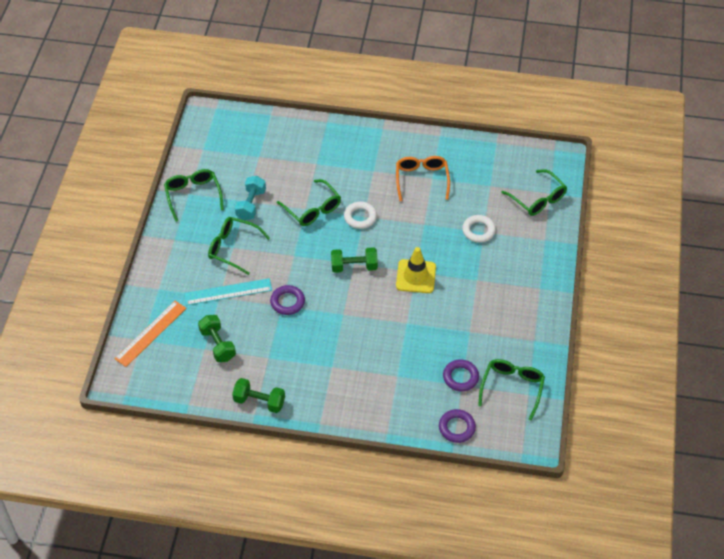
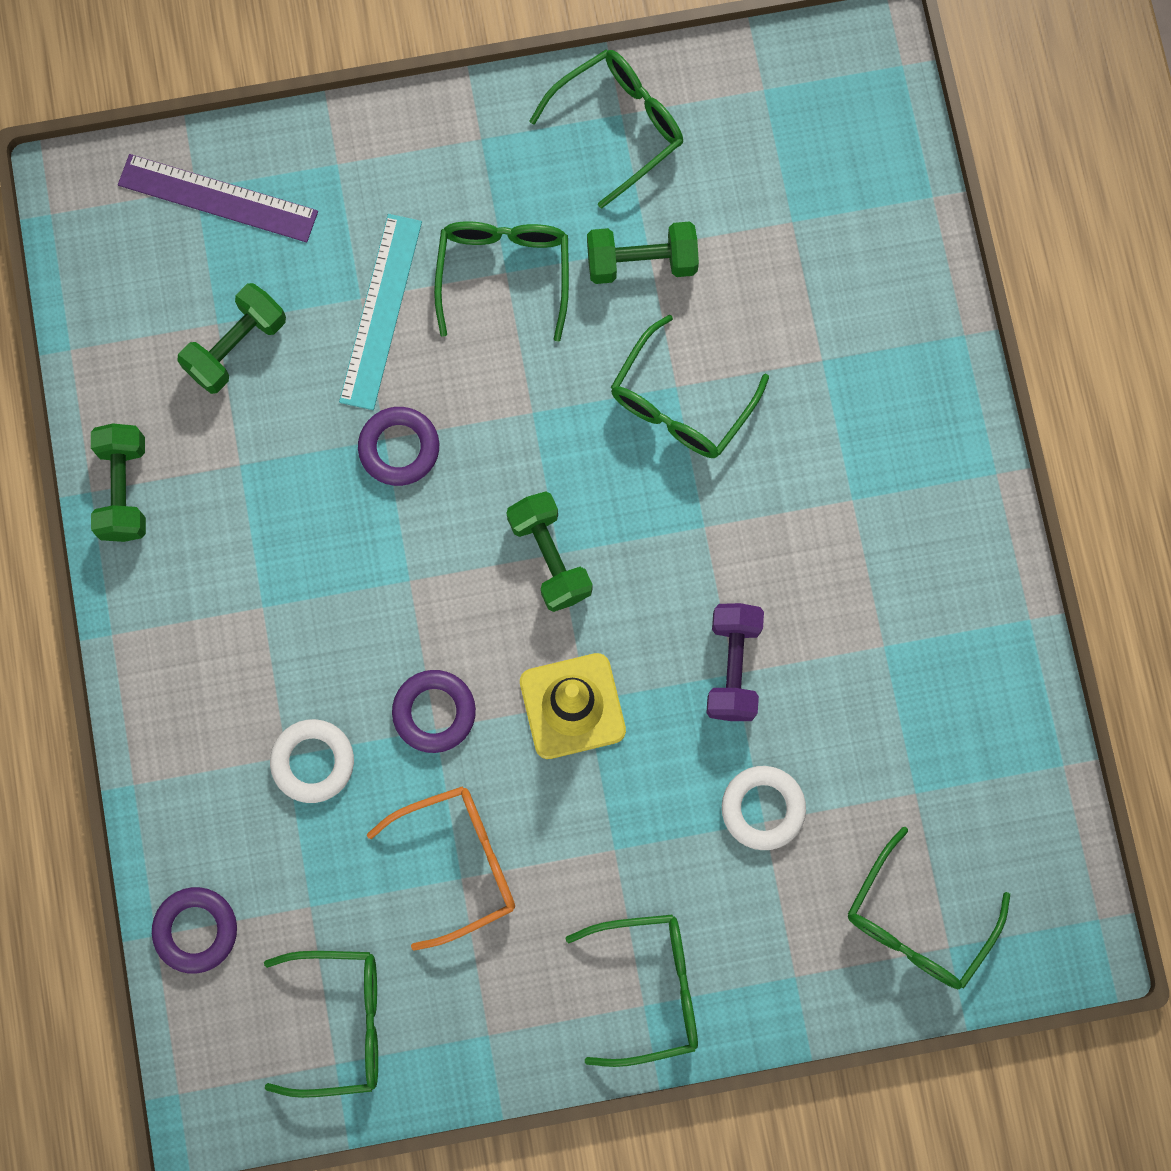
camera: 70 degrees right, 25 degrees up
(150, 333) = (218, 198): orange ruler -> purple ruler
(228, 292) = (380, 311): turquoise ruler -> turquoise ruler turned 45 degrees clockwise
(251, 204) = (641, 262): turquoise dumbbell -> green dumbbell
(360, 217) = (698, 519): white ring -> white ring (313, 762)
(421, 179) = (870, 622): orange glasses -> orange glasses (459, 863)
(421, 223) = (733, 666): none -> purple dumbbell
(460, 377) = (329, 897): purple ring -> purple ring (434, 712)
(533, 284) = (649, 988): none -> green glasses

